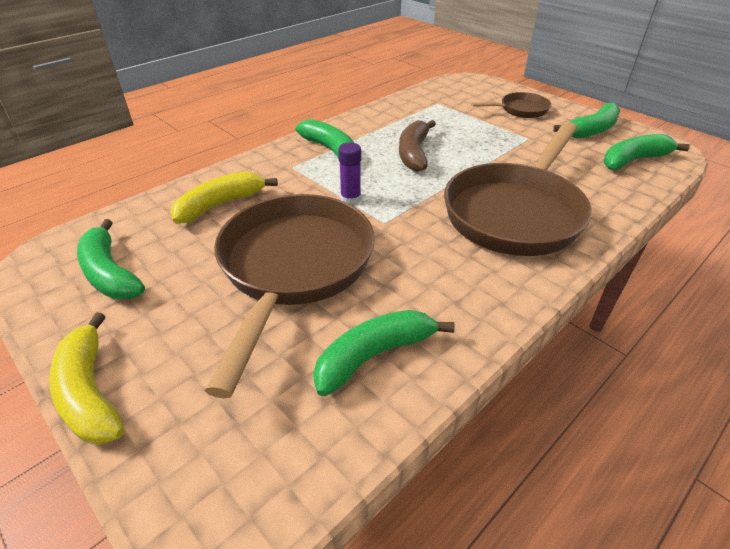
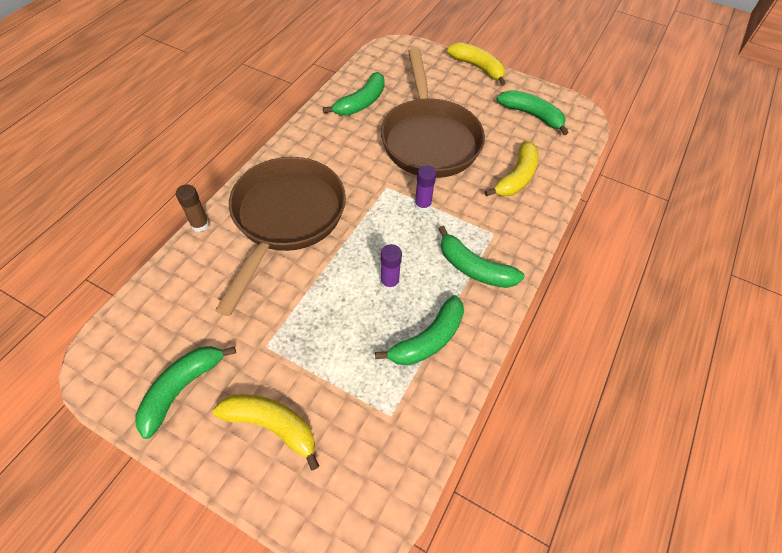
camera: 160 degrees right, 15 degrees up
(414, 153) = (389, 282): brown banana -> purple glue stick
(520, 110) = (272, 426): brown pan -> yellow banana
(622, 224) = (200, 225): none -> brown glue stick
(634, 160) = (153, 327): green banana -> green banana (428, 339)

